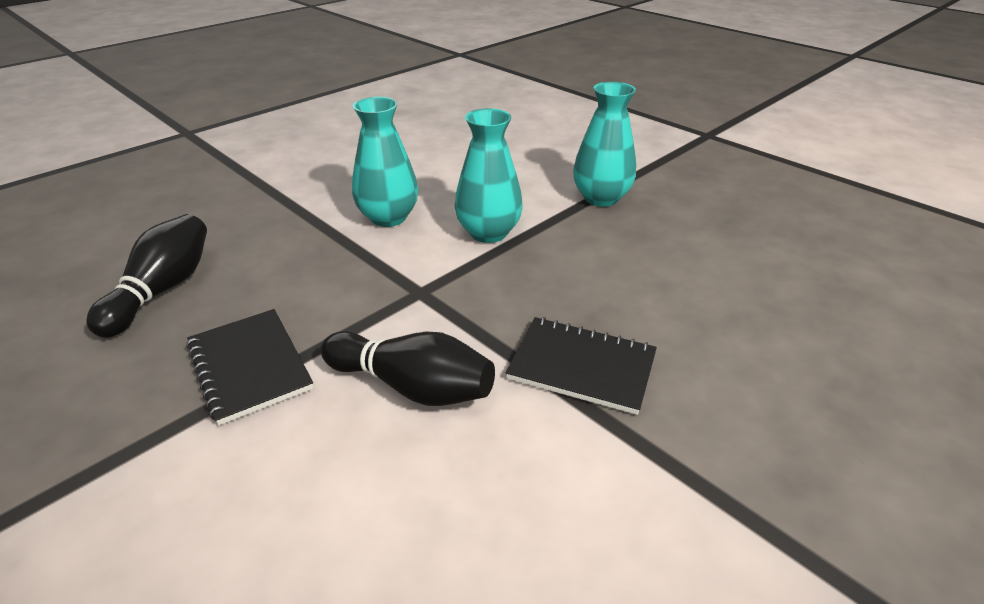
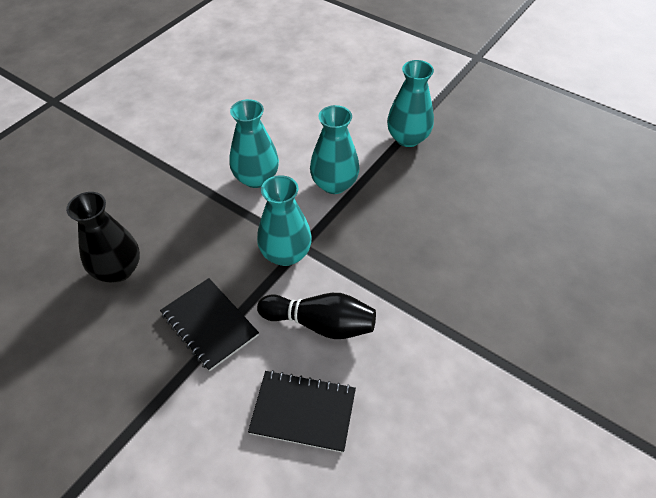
camera: 10 degrees left, 15 degrees up
(163, 290) = (118, 270): black bowling pin -> black vase
(394, 298) = (286, 254): none -> turquoise vase
(581, 367) = (422, 292): black notebook -> black notebook (303, 412)

